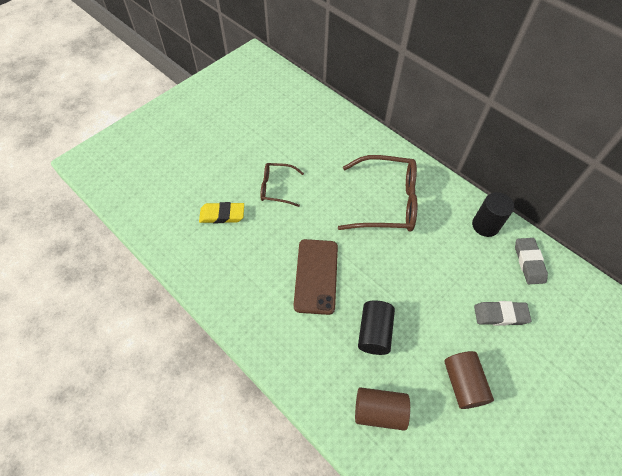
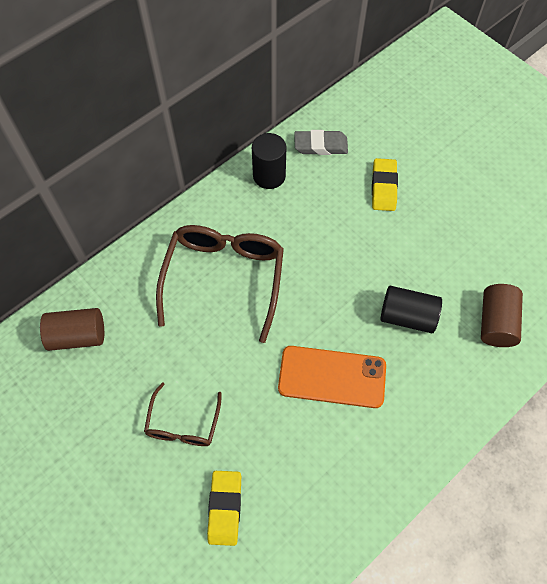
camera: 85 degrees left, 5 degrees up
(316, 276) = (332, 377): brown phone -> orange phone
(463, 383) = (460, 238): brown cylinder -> brown cylinder (78, 336)
(500, 315) = (384, 187): grey eraser -> yellow eraser

